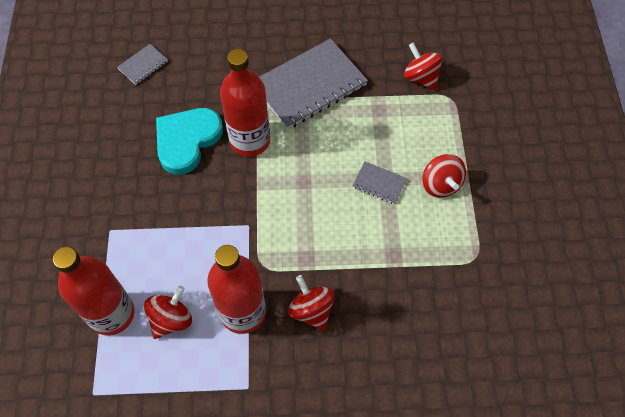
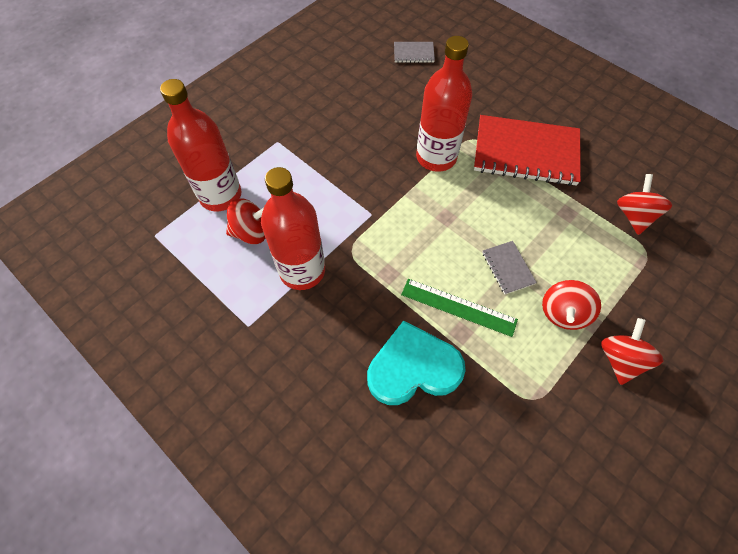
camera: 45 degrees right, 0 degrees up
(187, 141) = (390, 123): turquoise heart -> turquoise heart (413, 368)
(309, 85) = (526, 152): grey notebook -> red notebook
(311, 310) = (352, 314): red spinning top -> red spinning top (620, 359)
(375, 240) = (458, 307): none -> green ruler

